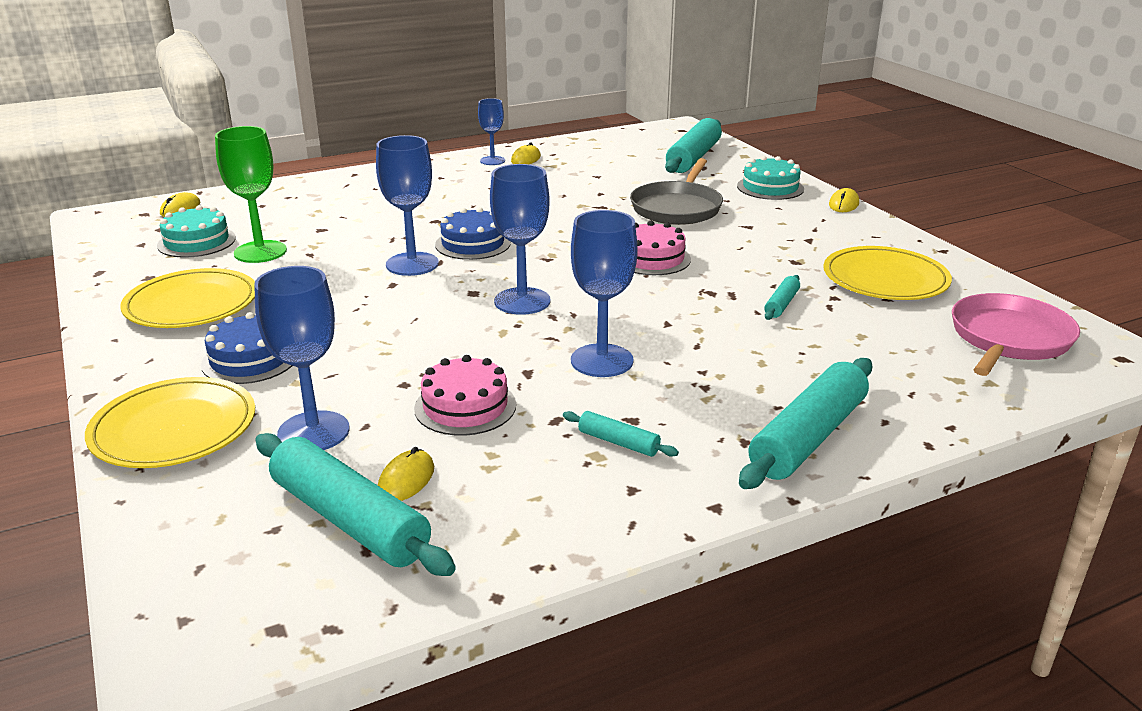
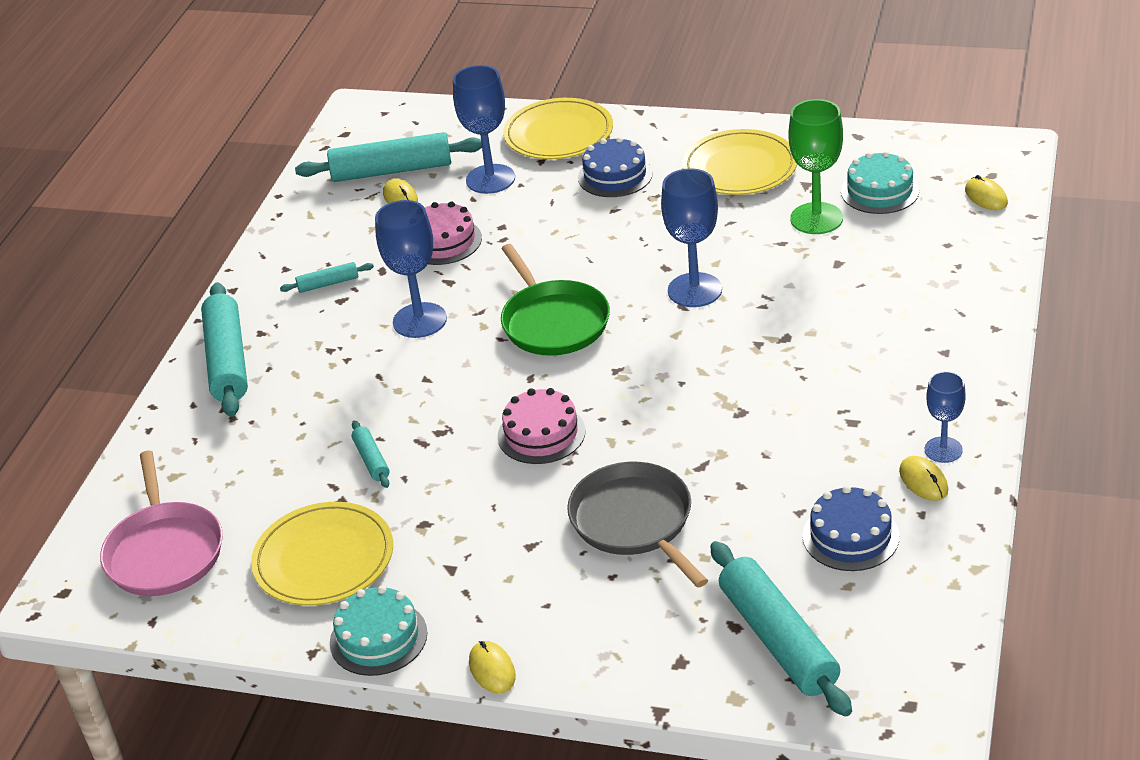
camera: 135 degrees right, 10 degrees up
(473, 244) = (701, 339): blue cake -> blue cake (850, 536)
(522, 301) = (553, 322): blue goblet -> green pan
(770, 187) = (606, 641): turquoise cake -> turquoise cake (378, 638)

